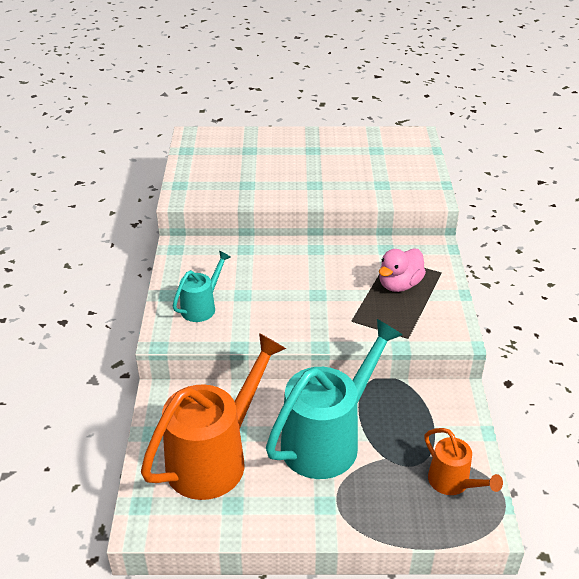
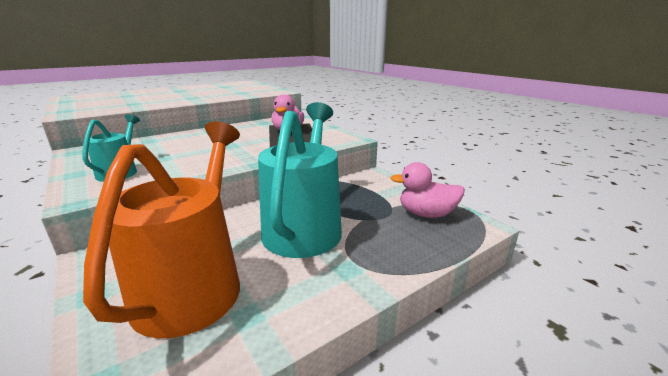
camera: 35 degrees left, 15 degrees down
(453, 483) = (426, 214): orange watering can -> pink duck

